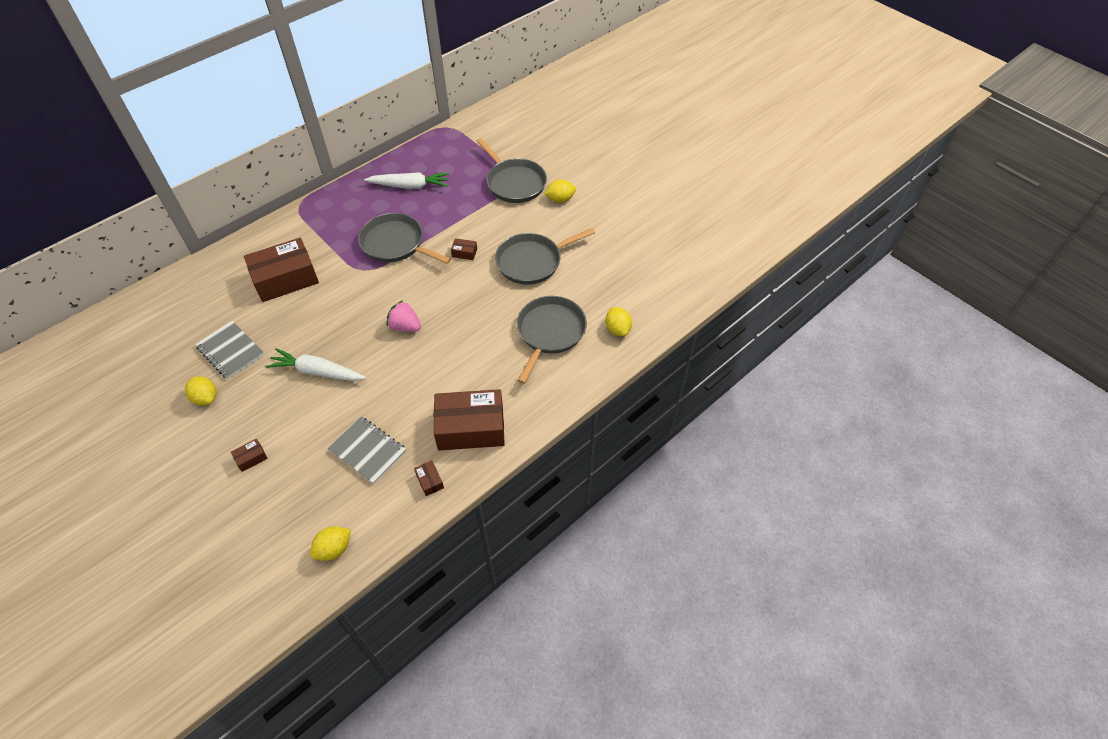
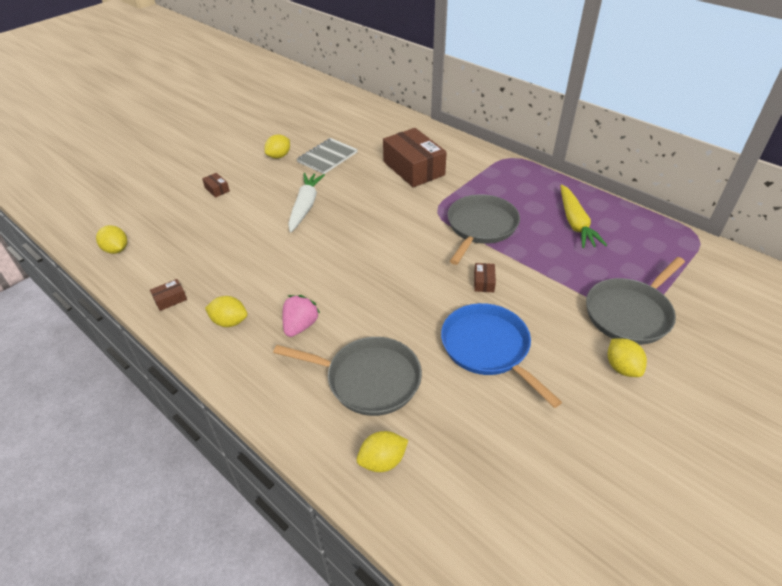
camera: 85 degrees right, 10 degrees down
(367, 451) = (213, 252): grey notebook -> none
(405, 326) = (364, 252): pink strawberry -> pink strawberry (300, 326)
(410, 186) = (575, 223): white carrot -> yellow carrot
(471, 428) = (229, 321): brown box -> yellow lemon
(532, 261) = (488, 348): grey pan -> blue pan

